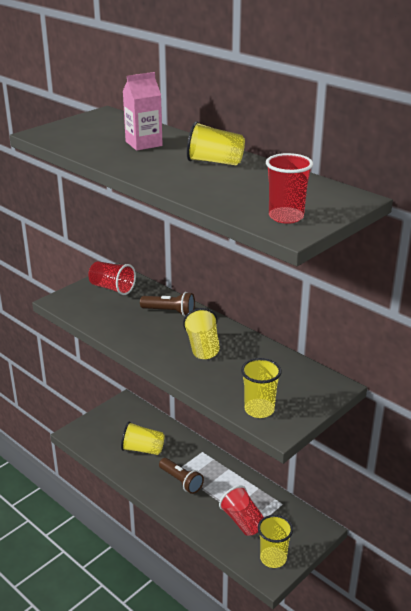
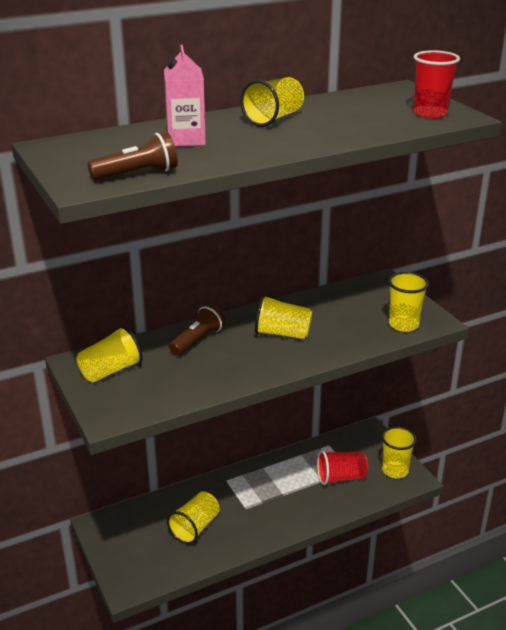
camera: 70 degrees left, 0 degrees up
(112, 288) = (110, 371): red cup -> yellow cup
(181, 481) = (264, 508): brown flashlight -> brown flashlight (137, 174)

